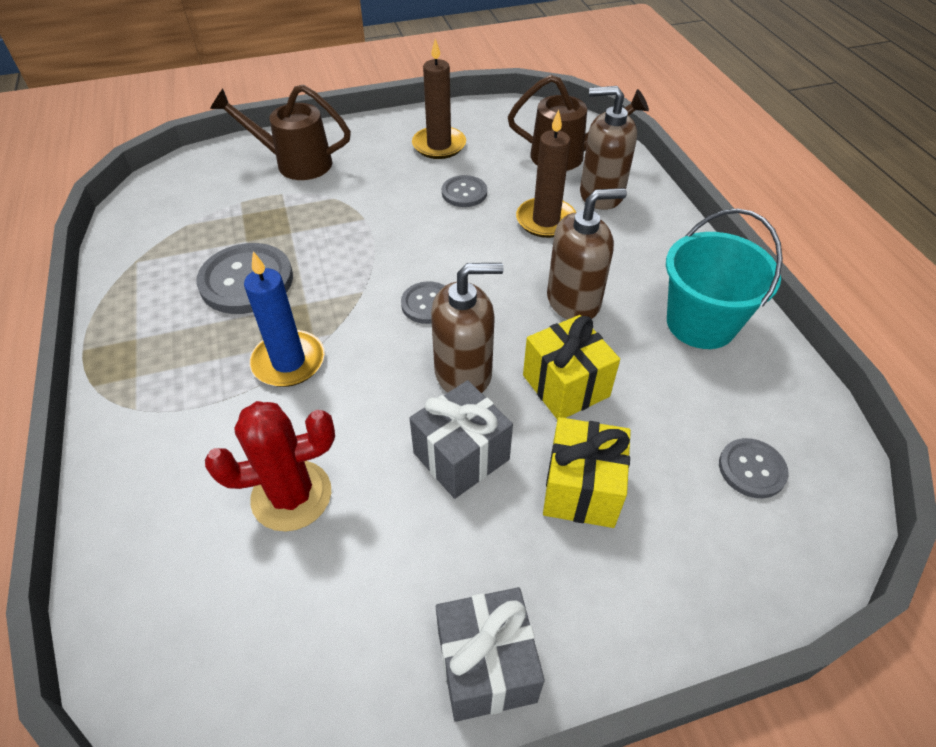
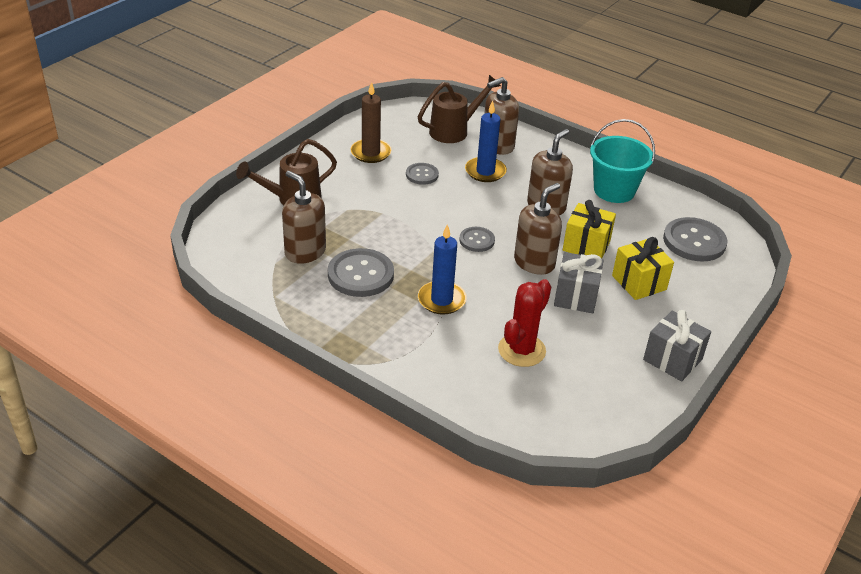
camera: 40 degrees left, 10 degrees down
(229, 226) = (305, 252): none -> brown soap dispenser
(546, 220) = (485, 172): brown candle -> blue candle
(751, 469) = (694, 241): grey button -> grey button, size x1.77

